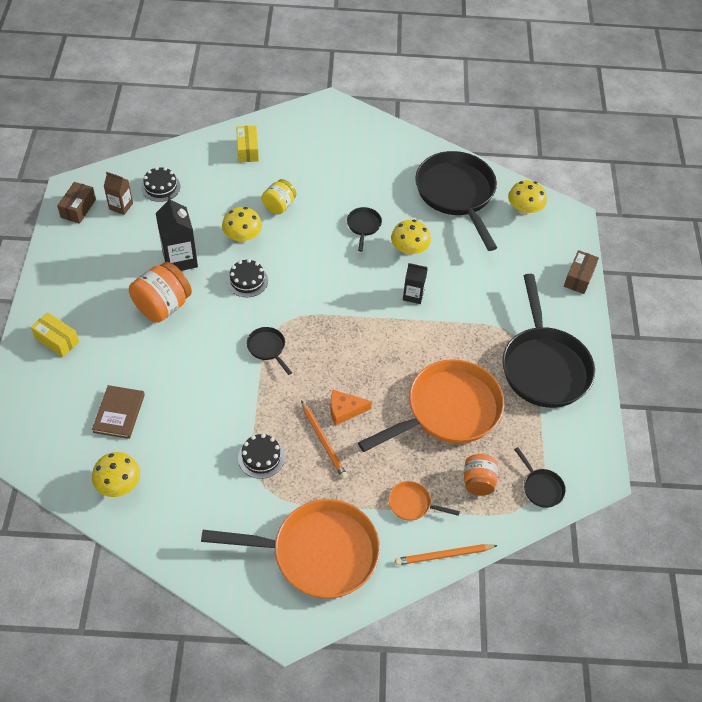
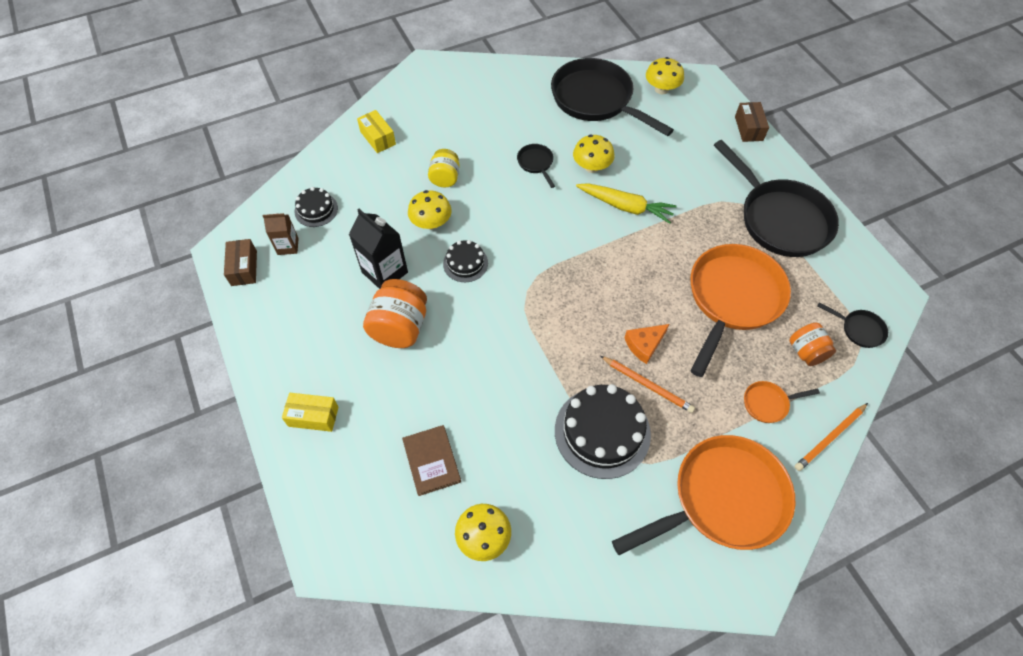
camera: 25 degrees left, 5 degrees up
(261, 457) = (602, 432): black cake -> black cake, size x1.86
(267, 348) = (531, 320): black pan -> none
(413, 295) = (625, 207): black carton -> yellow carrot

